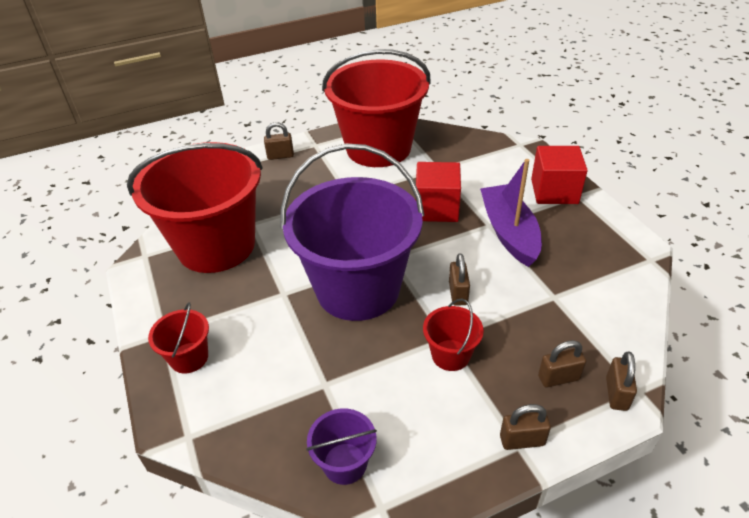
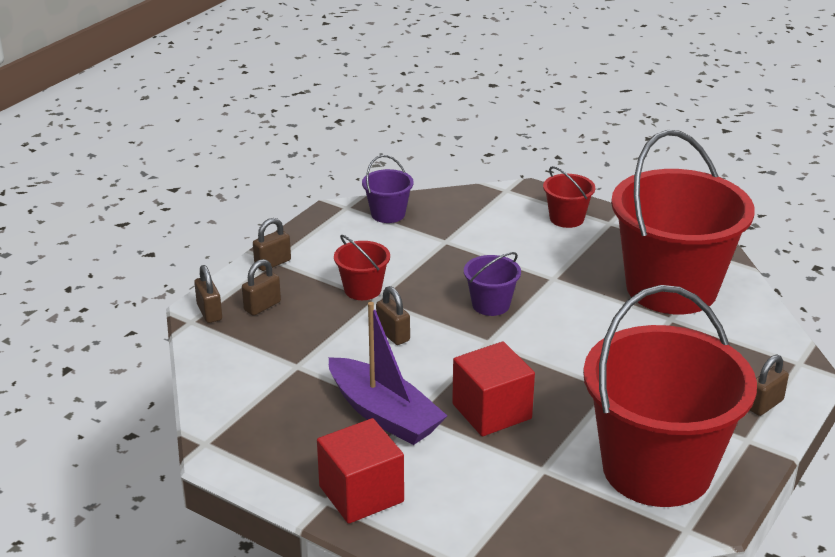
camera: 145 degrees right, 10 degrees down
(358, 289) = (491, 305): purple bucket -> purple bucket, size x0.41

